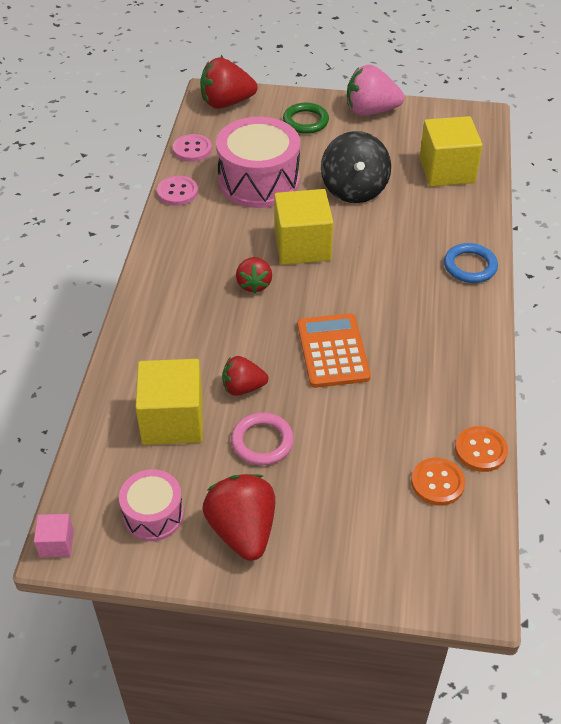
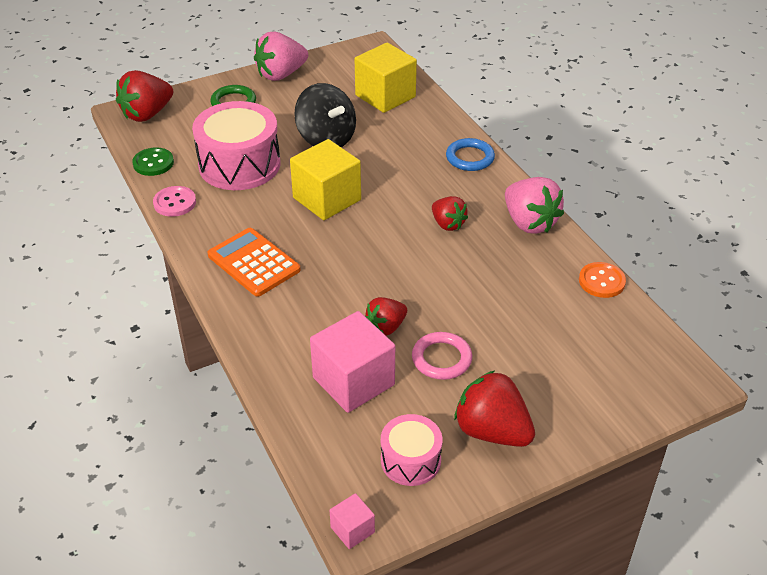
camera: 35 degrees left, 5 degrees down
(173, 420) = (353, 381): yellow cube -> pink cube
(192, 149) = (153, 163): pink button -> green button
(254, 284) = (316, 245): red strawberry -> red strawberry (447, 224)
(333, 351) = (429, 265): orange calculator -> orange calculator (254, 262)
(437, 483) = (595, 319): orange button -> none
(466, 357) = (529, 222): none -> pink strawberry

